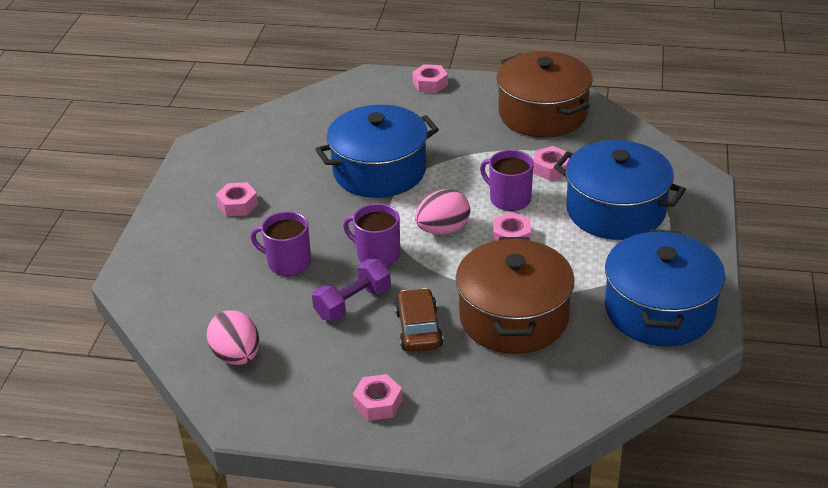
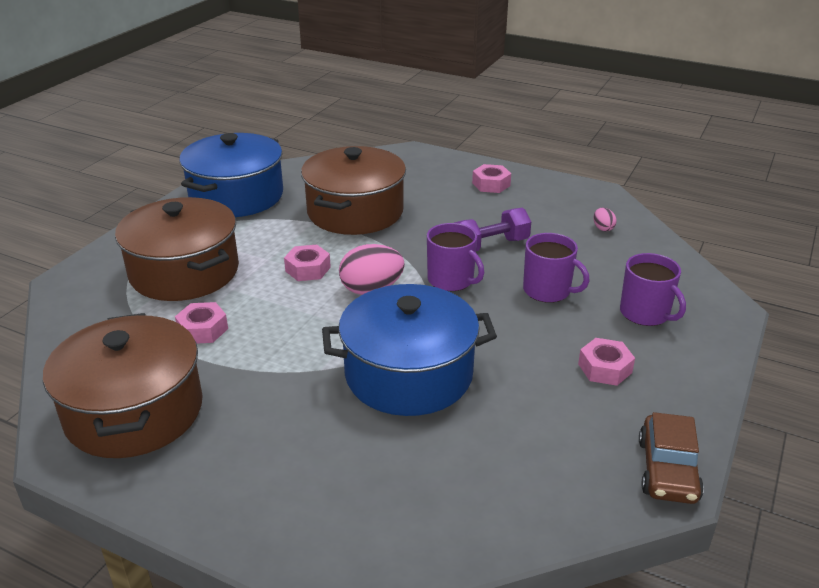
camera: 165 degrees left, 5 degrees down
(237, 356) = (603, 228): pink egg -> pink egg, size x0.48
(418, 329) = (439, 218): brown car -> brown car (667, 470)
(430, 84) = (248, 524): pink nut -> none
(509, 199) = (279, 306): purple mug -> purple mug (645, 313)
(615, 210) = (184, 272): blue pot -> brown pot

